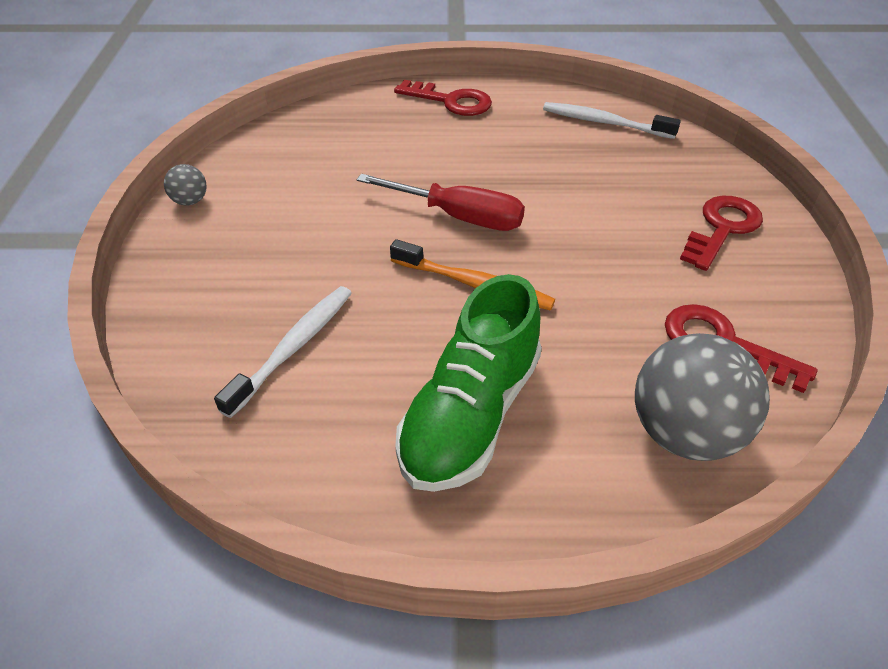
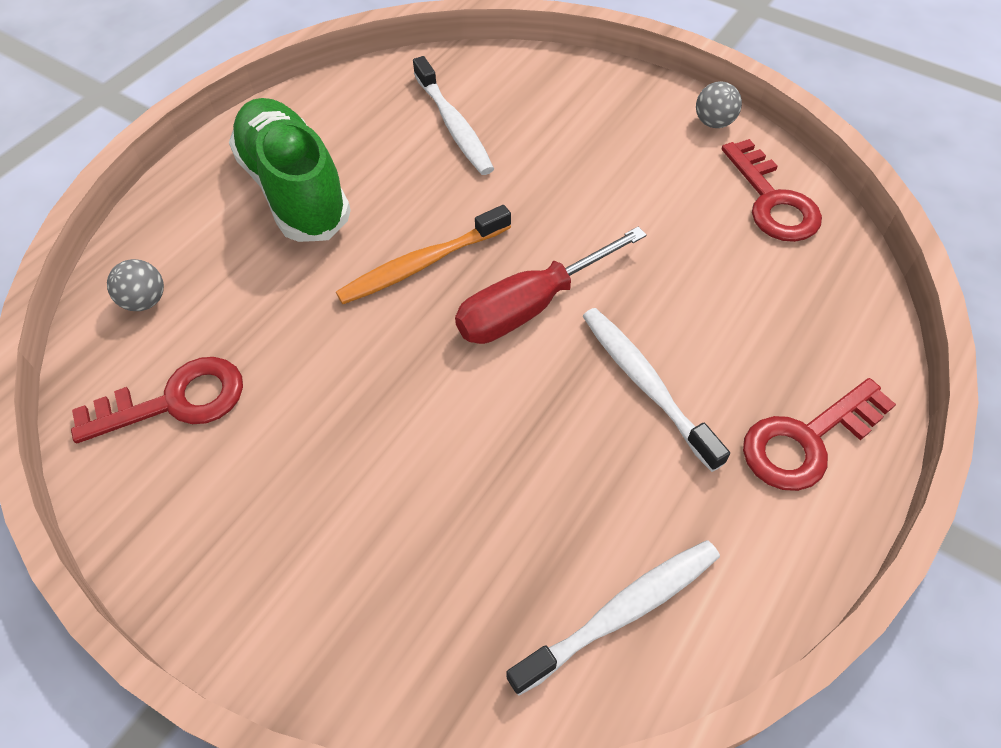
camera: 125 degrees right, 10 degrees up
(470, 155) = (646, 384): none -> white toothbrush
(684, 433) = (145, 301): grey ball -> grey ball, size x0.46
(722, 229) = (295, 555): red key -> red key (772, 201)

